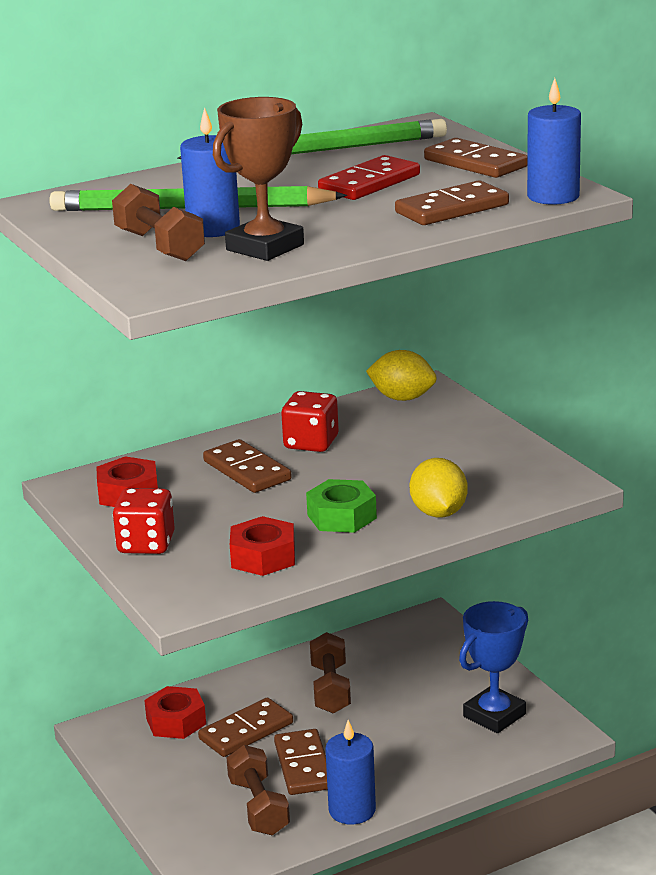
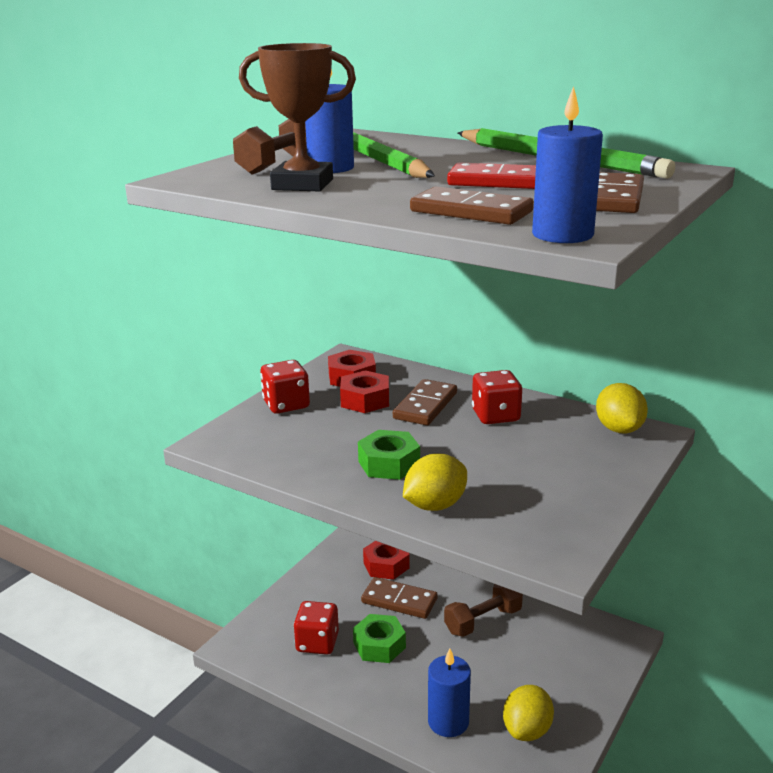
camera: 60 degrees right, 0 degrees up
(258, 807) = (317, 643): brown dumbbell -> red dice
(263, 557) = (299, 451): red nut -> red nut (365, 400)
(303, 766) = (379, 645): brown domino -> green nut
(352, 810) = (343, 693): blue candle -> blue candle (448, 722)
(494, 715) = (527, 730): blue trophy -> yellow lemon

